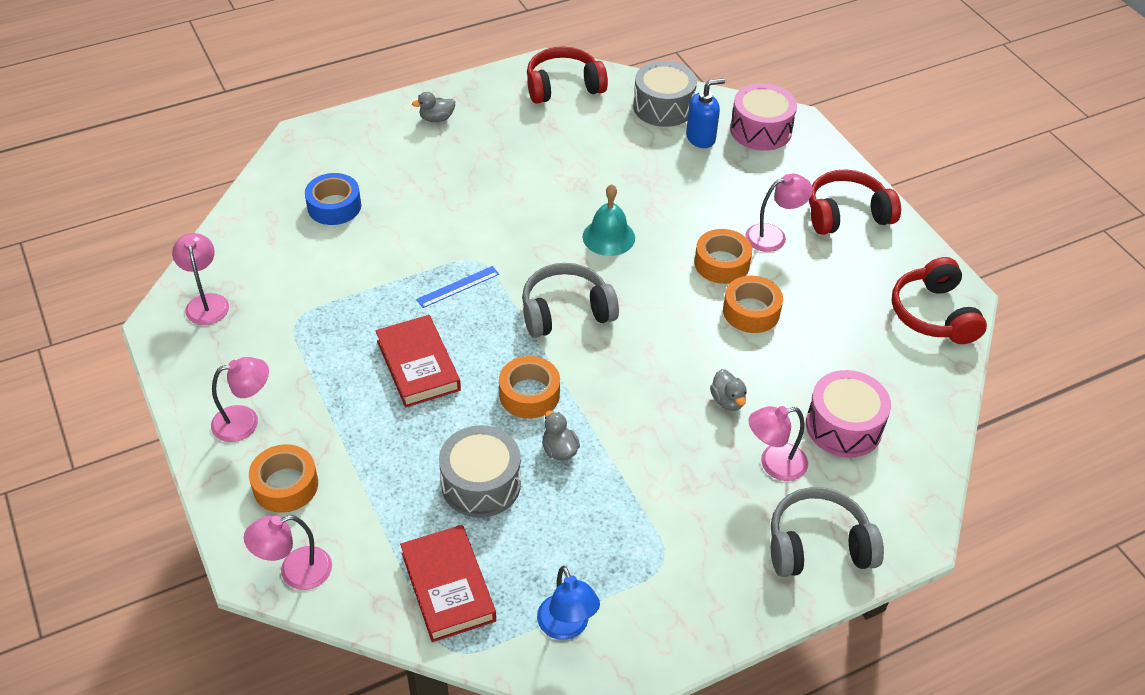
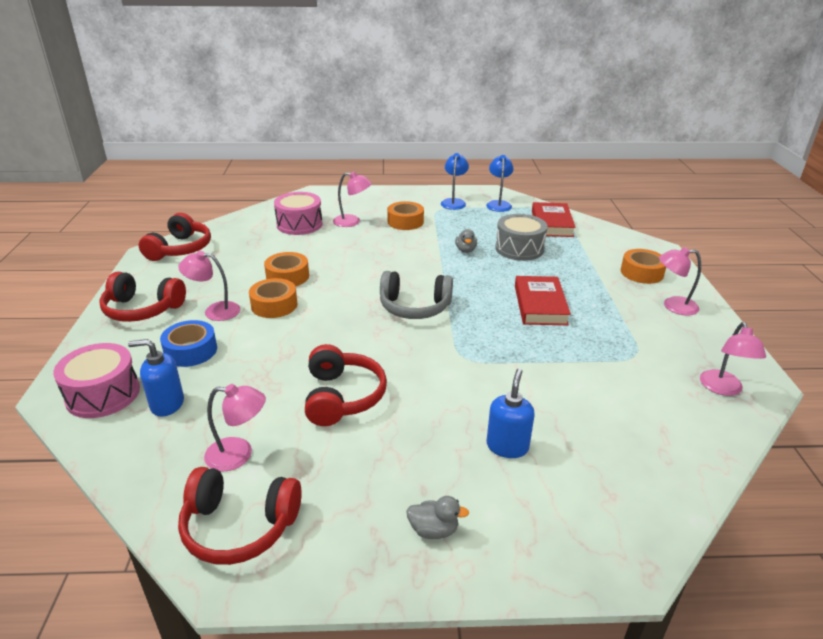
camera: 155 degrees left, 15 degrees down
(295, 572) = (635, 243): pink lamp -> pink lamp (239, 455)
(334, 206) = (592, 446): blue tape -> blue tape (191, 351)
(404, 186) = (507, 446): none -> blue soap dispenser
(458, 287) = (490, 343): blue ruler -> none
(529, 394) = (469, 274): orange tape -> orange tape (405, 222)
(565, 186) = (342, 397): none -> red headphones
(608, 237) = (341, 344): turquoise bell -> none
(651, 601) = (454, 202): none -> blue lamp
(663, 107) = (159, 453): grey drum -> none
(727, 401) = (350, 246): grey duck -> none
(818, 545) = (361, 199): grey headphones -> none

